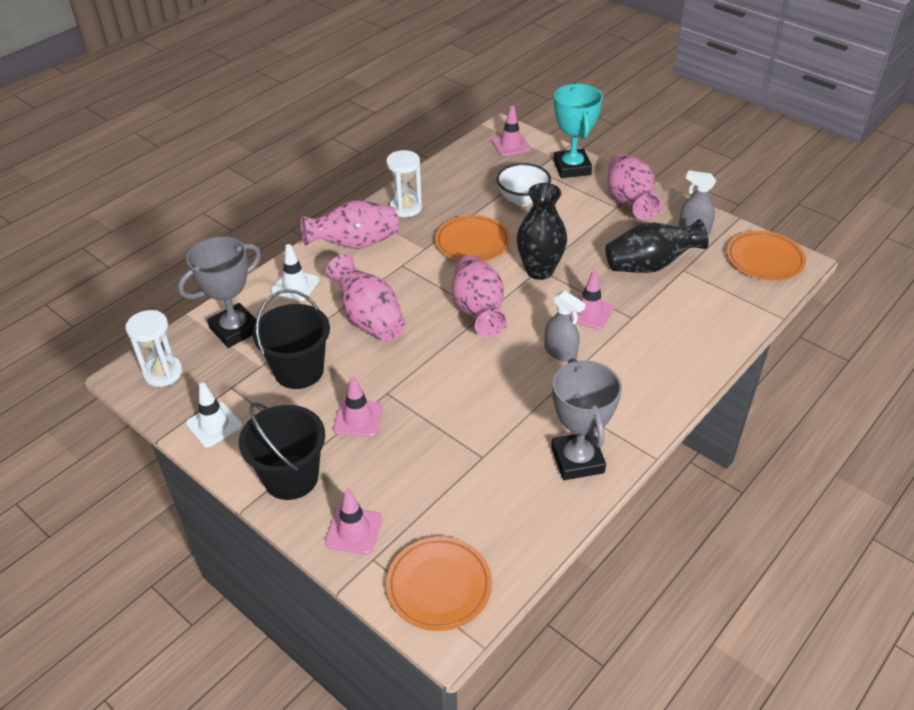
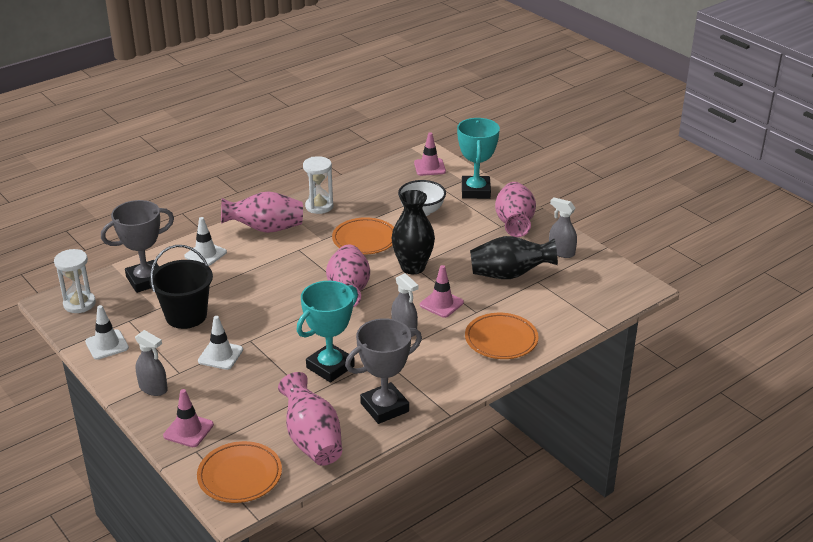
camera: 10 degrees right, 10 degrees down
(291, 477) = (153, 388): black bucket -> grey spray bottle
(358, 419) = (220, 355): pink traffic cone -> white traffic cone
(369, 319) = (256, 286): pink vase -> pink vase (312, 439)
(494, 414) = (330, 367): none -> turquoise trophy
(577, 460) = (384, 407): grey trophy -> grey trophy turned 60 degrees clockwise
(764, 259) = (613, 282): orange plate -> orange plate (501, 339)

